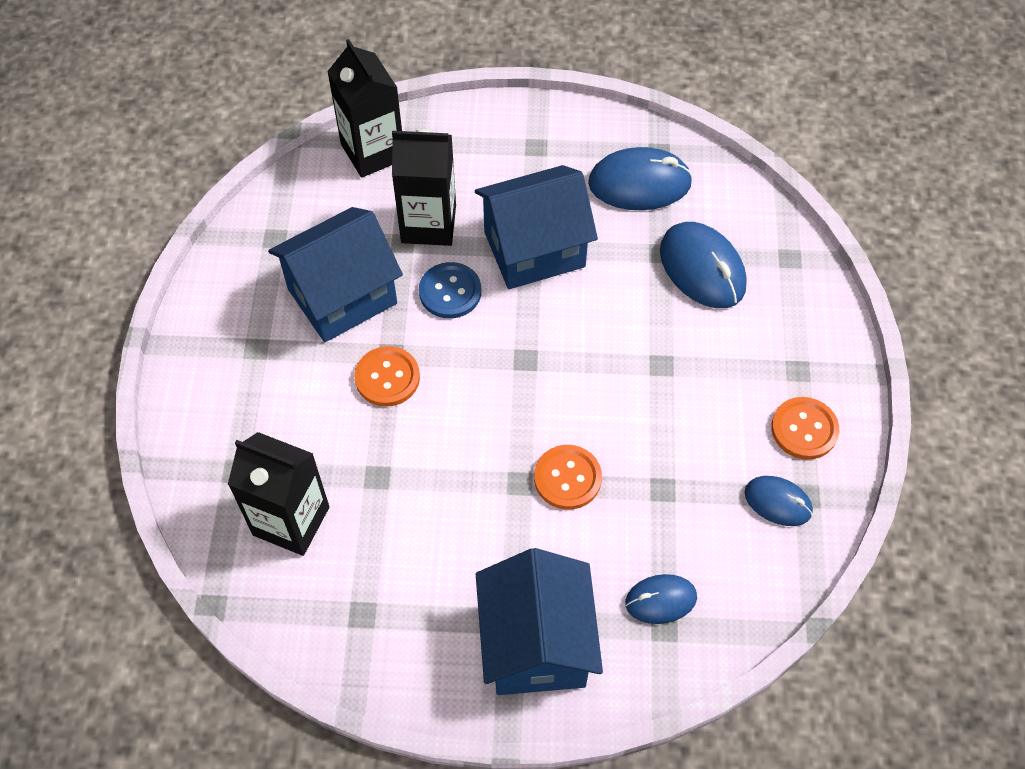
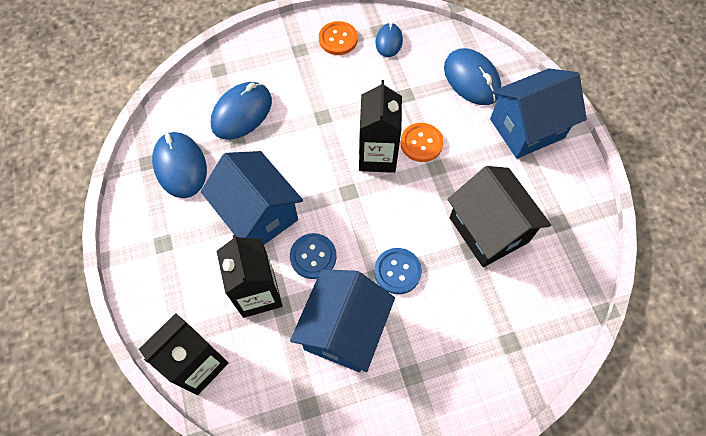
camera: 110 degrees left, 5 degrees up
(291, 521) = (525, 289): black carton -> black carton (377, 156)
(342, 296) = (344, 330): blue house -> blue house turned 75 degrees clockwise
(387, 377) = (397, 271): orange button -> blue button
(394, 511) = (488, 230): none -> black house
(660, 600) = (471, 79): blue mouse -> blue mouse, size x1.69

